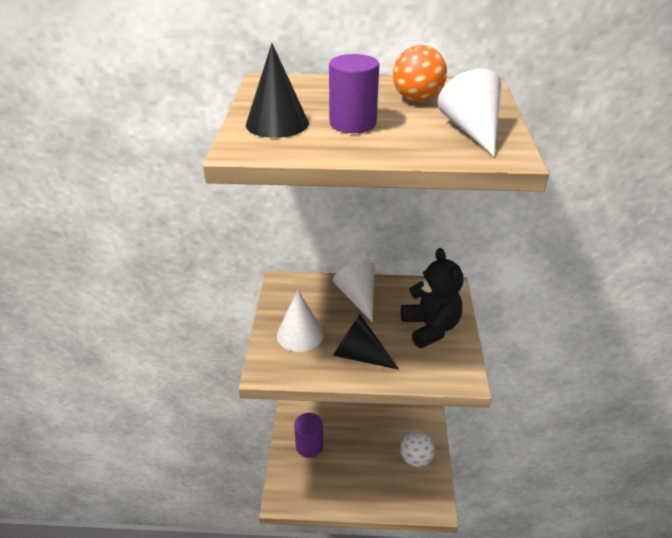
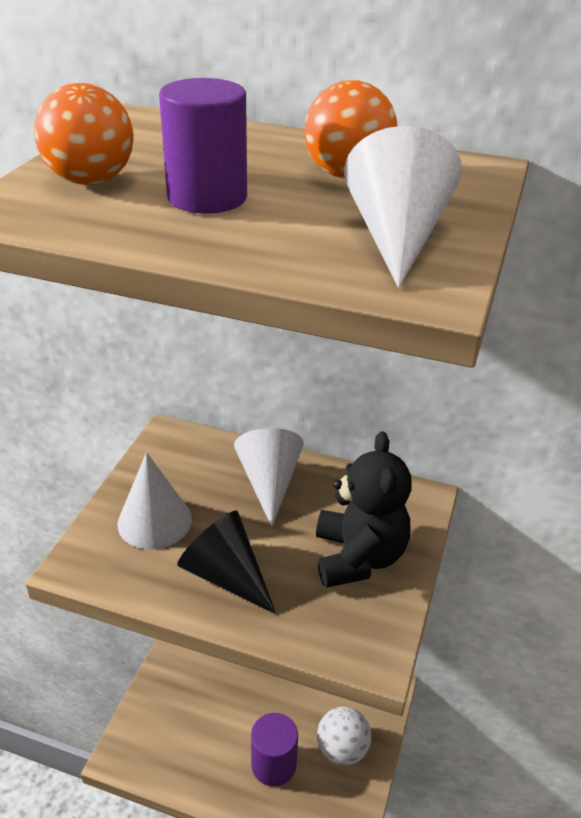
camera: 15 degrees right, 0 degrees up
(277, 123) = (91, 181): black cone -> orange ball
(309, 446) = (192, 685): purple cylinder -> purple cylinder (273, 764)

